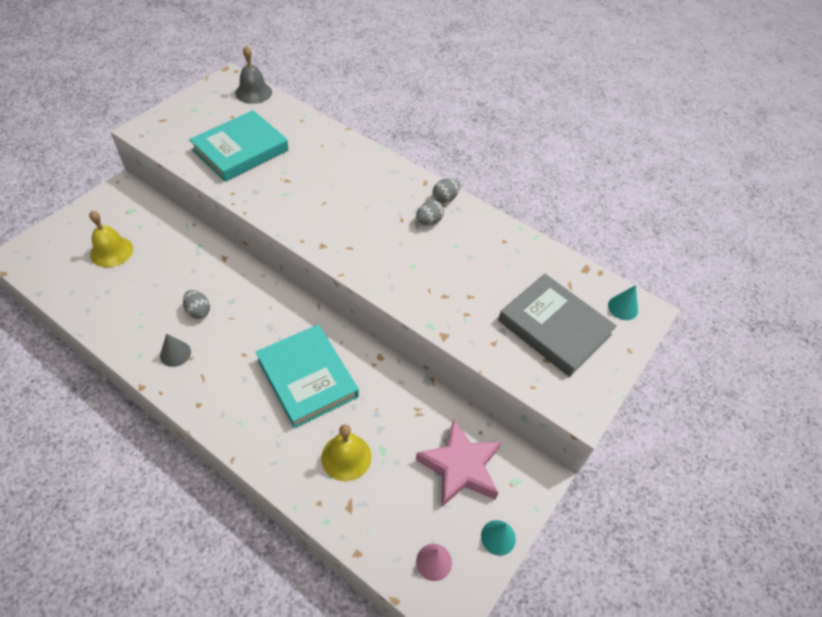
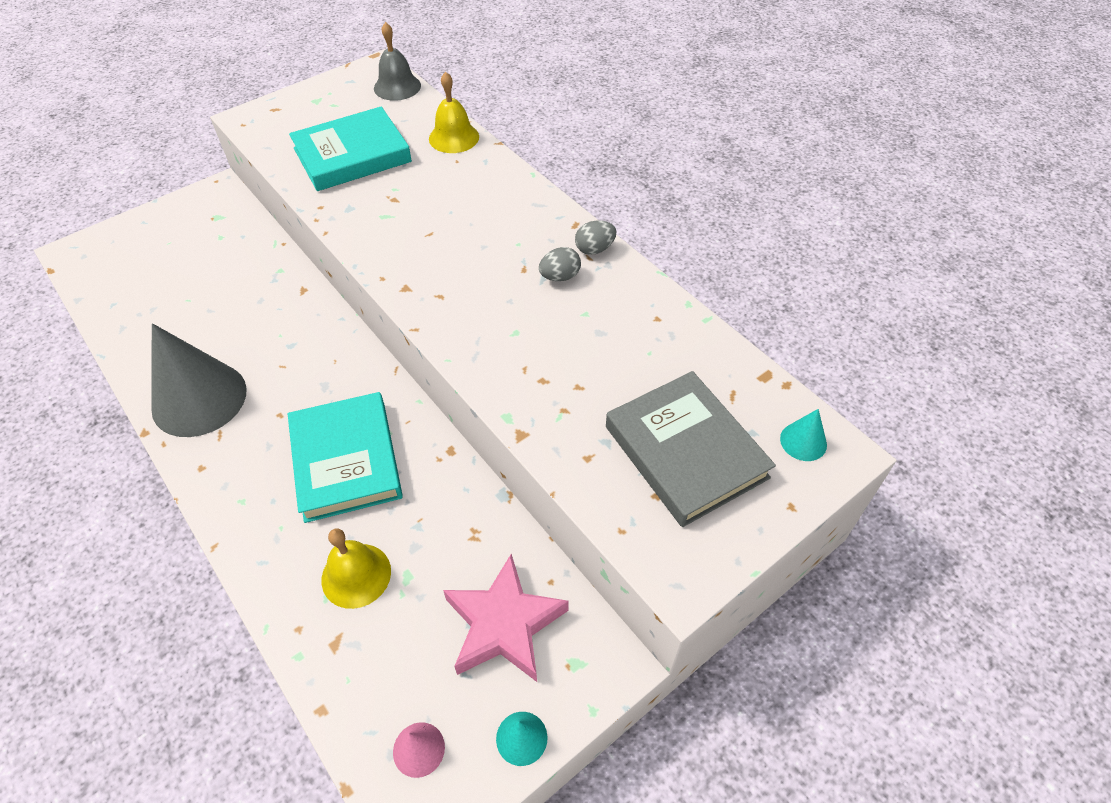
camera: 20 degrees right, 0 degrees up
(111, 251) = (176, 262): yellow bell -> yellow bell (454, 137)
(175, 353) = (199, 399): grey cone -> grey cone, size x2.38
(198, 311) = (246, 351): grey egg -> none

